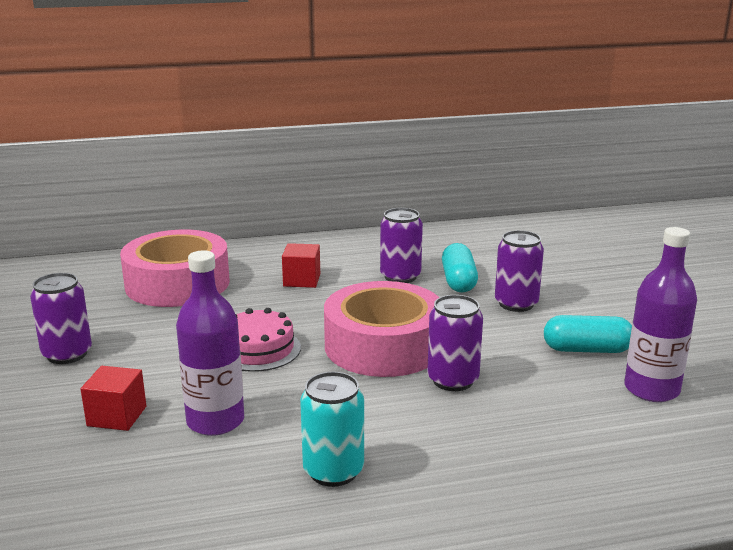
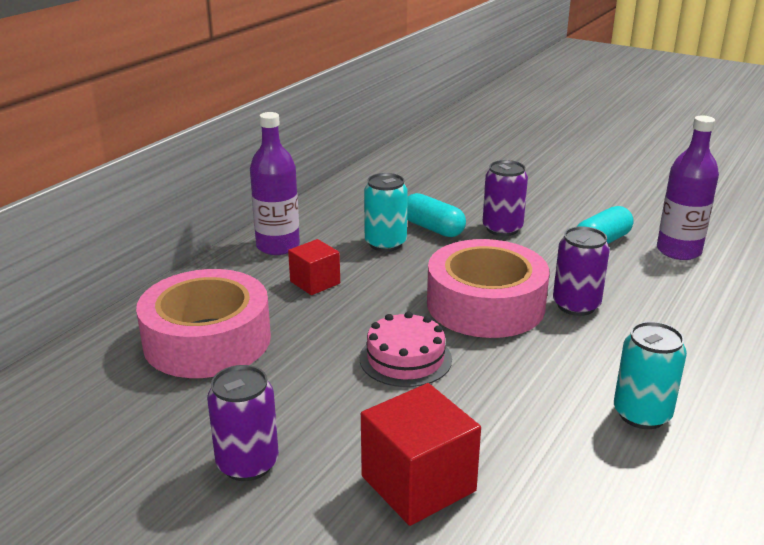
camera: 45 degrees left, 5 degrees up
(117, 416) = (418, 483): red cube -> red cube, size x1.62
(215, 421) = (498, 434): purple bottle -> purple bottle (278, 246)
(400, 276) = (385, 243): purple can -> turquoise can

